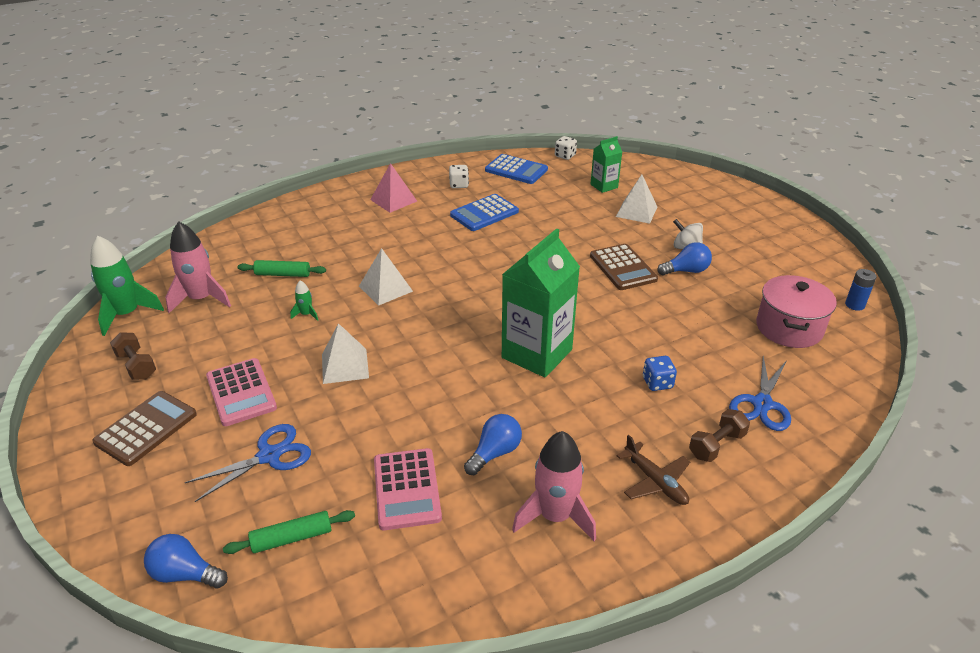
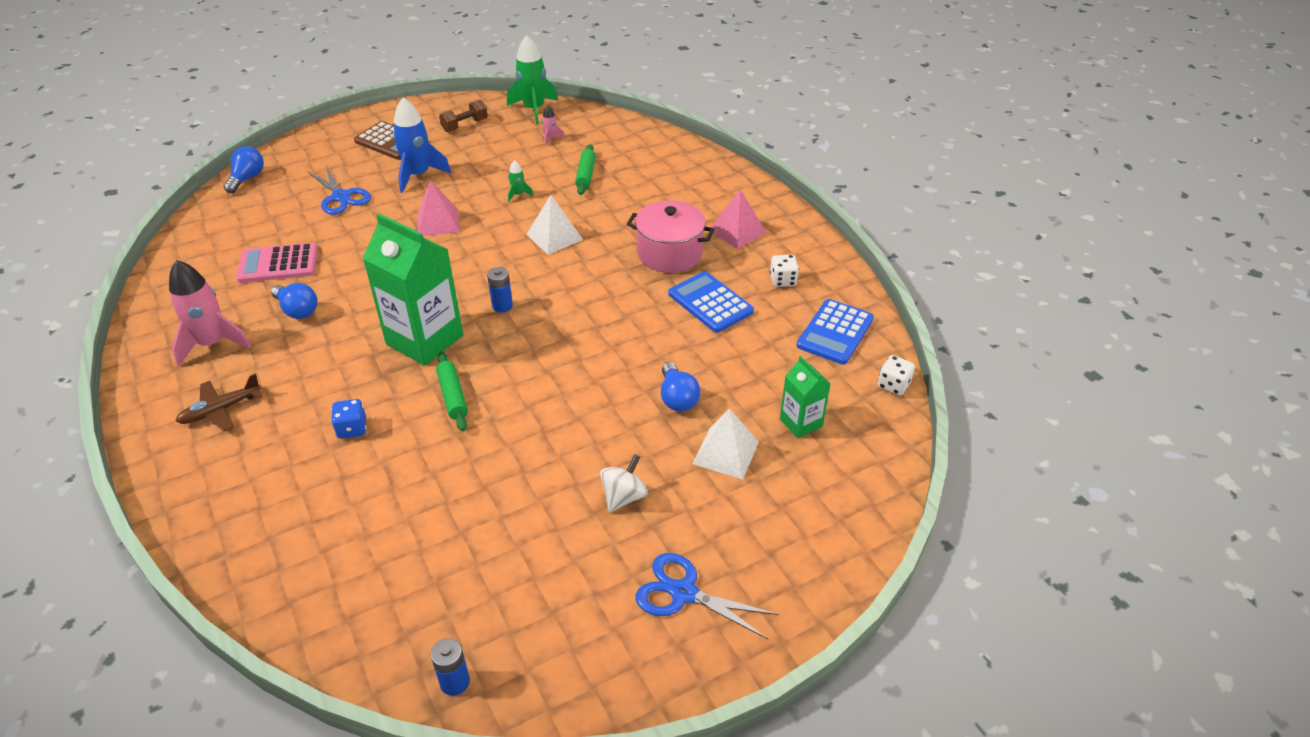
camera: 90 degrees right, 5 degrees up
(201, 299) = (550, 139): pink rocket -> pink rocket, size x0.46
(241, 392) = (418, 175): pink calculator -> blue rocket
(292, 538) = (256, 216): green rolling pin -> green rolling pin (453, 396)
(345, 366) = (438, 222): white pyramid -> pink pyramid
(487, 312) = (502, 306): none -> blue battery
(623, 268) = (578, 422): brown calculator -> none
(686, 271) = (565, 488): blue light bulb -> blue light bulb (677, 398)
(716, 445) = (246, 463): brown dumbbell -> none
(762, 404) = (289, 515): blue scissors -> blue scissors (683, 593)
(789, 328) = (418, 579): pink pot -> pink pot (669, 253)

